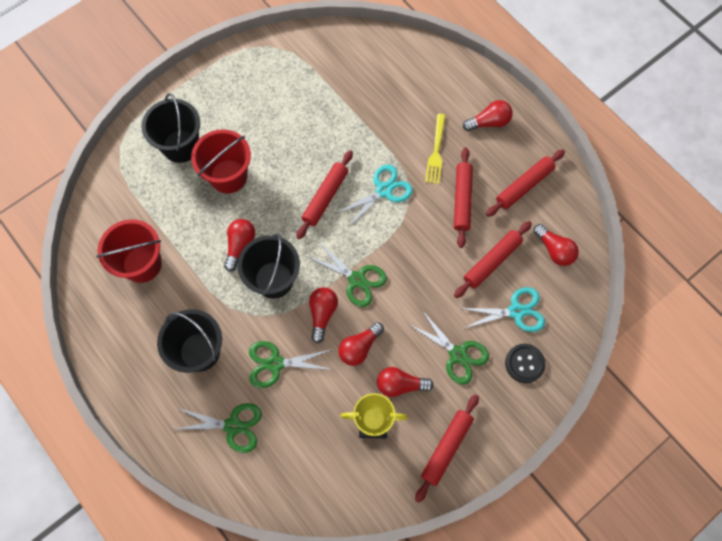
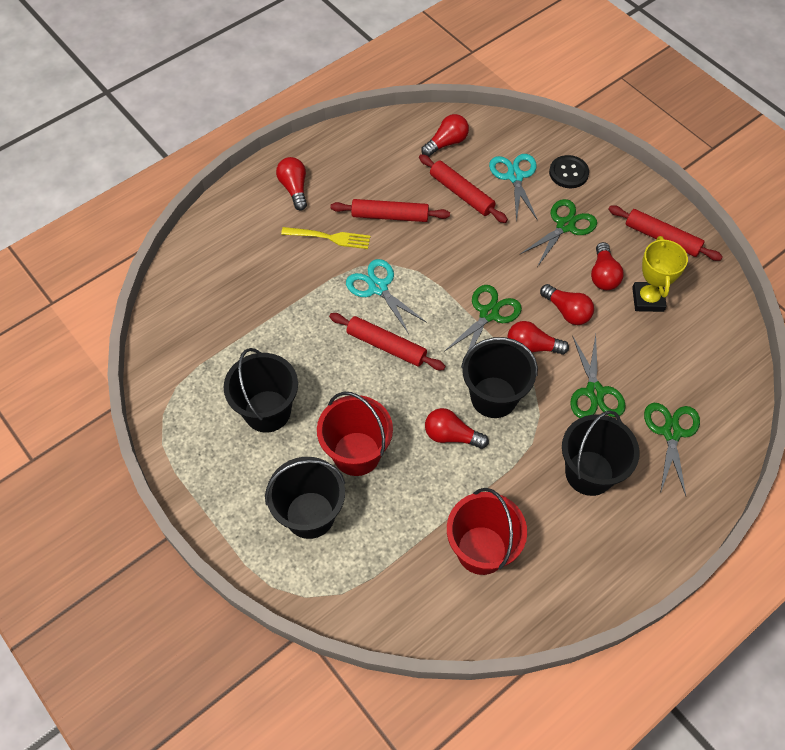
camera: 90 degrees left, 10 degrees down
(268, 114) = (267, 411): none -> black bucket
(524, 186) = (373, 163): red rolling pin -> none

